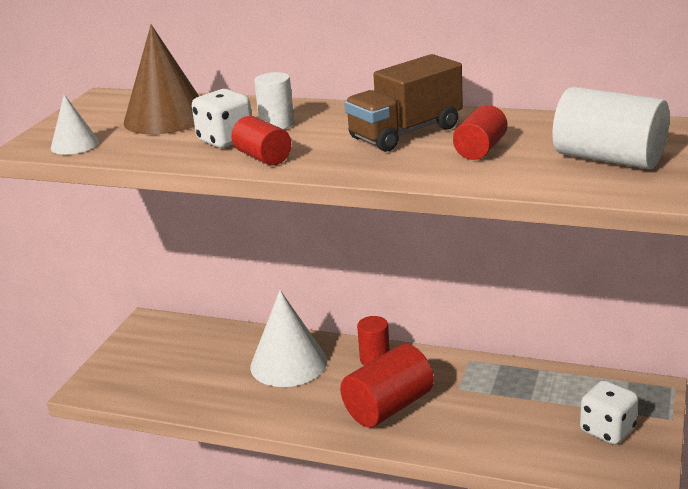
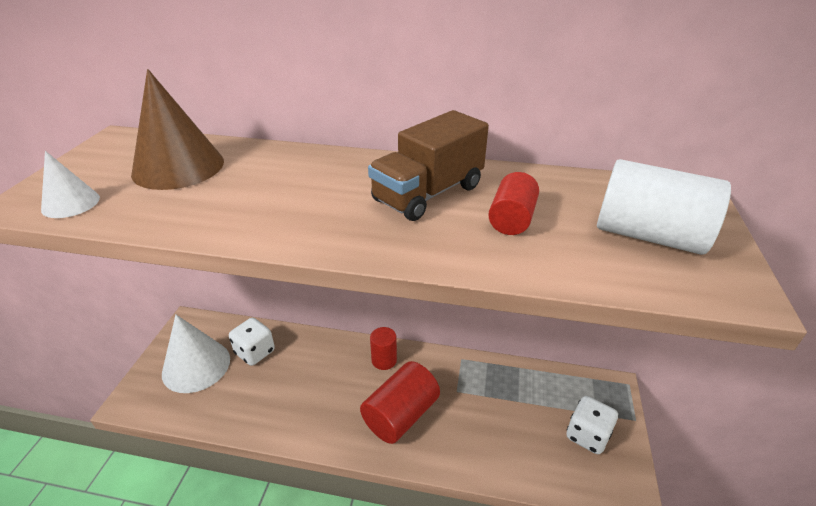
camera: 10 degrees left, 10 degrees up
(225, 140) = (239, 200): white dice -> white dice (255, 352)
(263, 157) = (280, 227): red cylinder -> none
(277, 124) = (294, 178): white cylinder -> none
(288, 363) = (311, 367): white cone -> white cone (196, 366)

